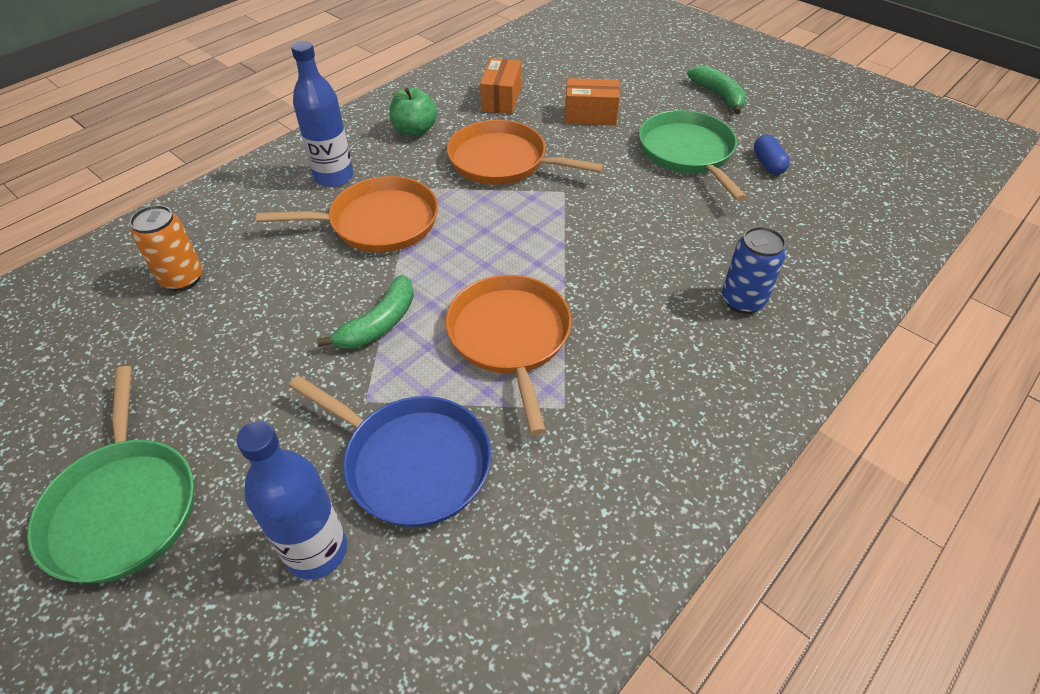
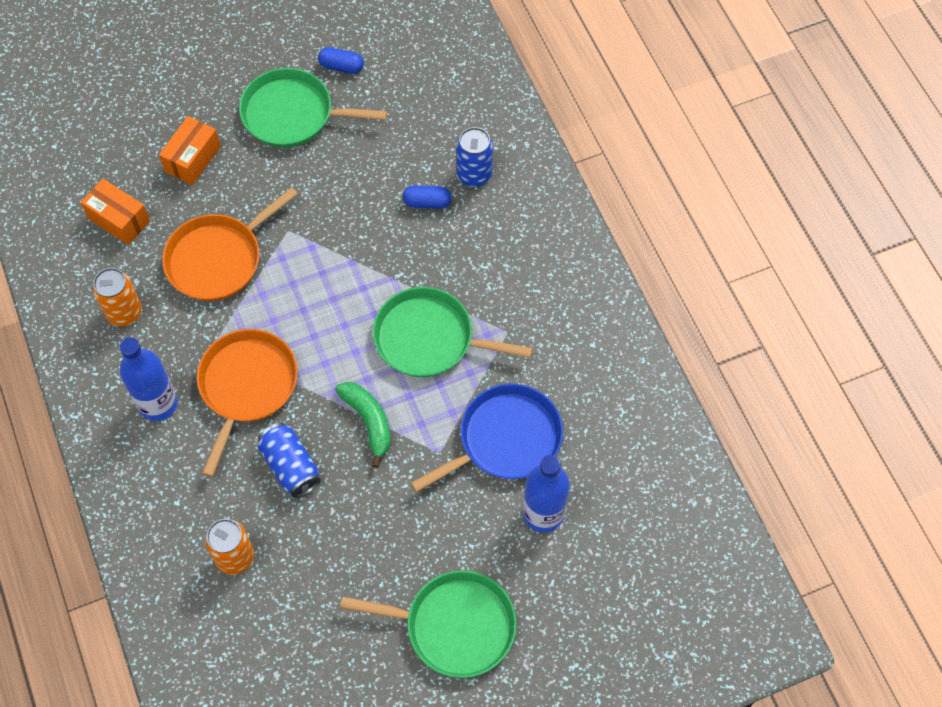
camera: 65 degrees left, 15 degrees up
(301, 282) = (290, 466): none -> blue can
(415, 130) = (124, 313): green apple -> orange can
(510, 337) = (429, 338): orange pan -> green pan
(675, 275) = (427, 202): none -> blue capsule
(718, 96) = (227, 43): green banana -> none

